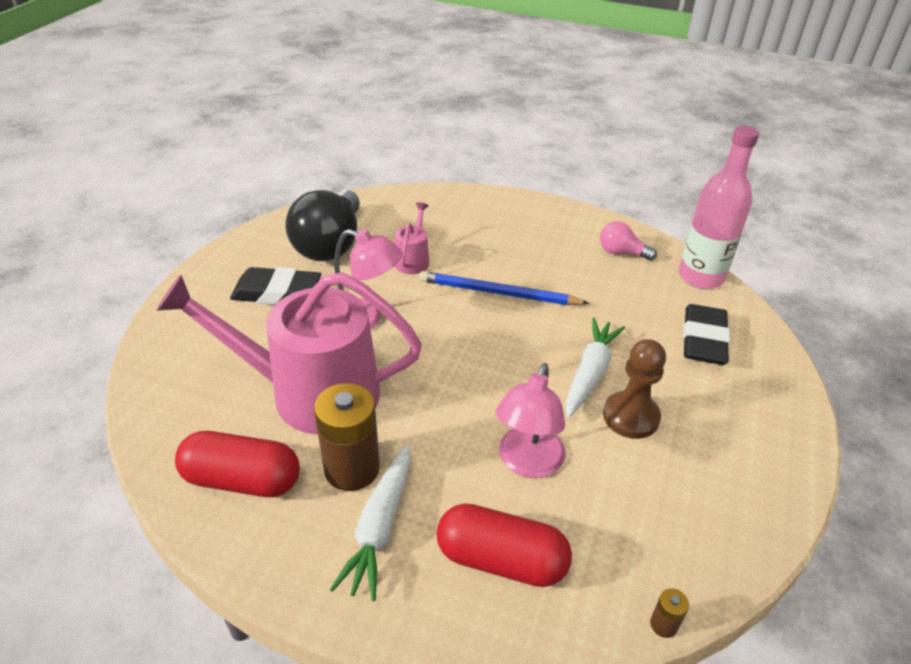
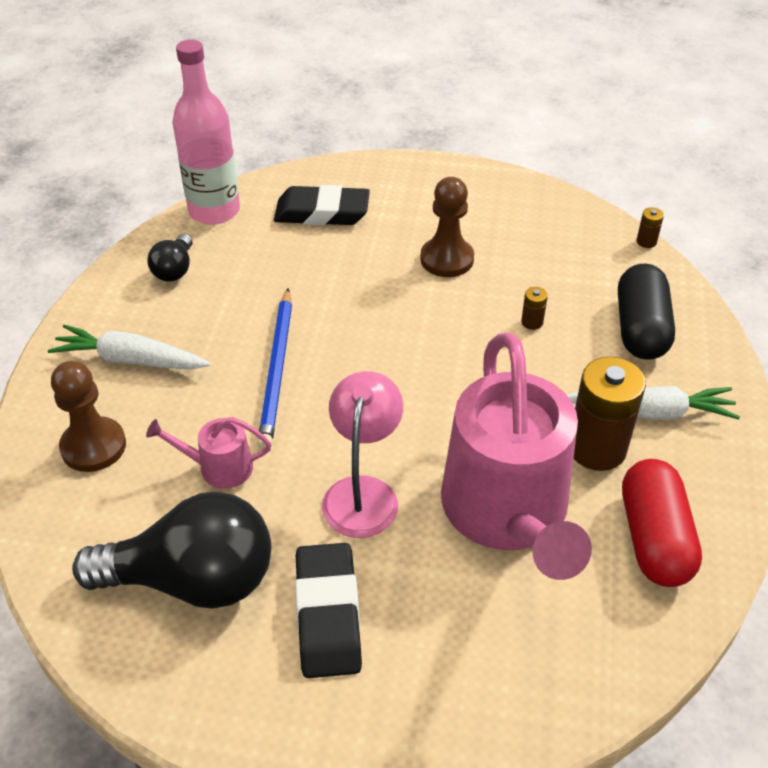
camera: 100 degrees left, 5 degrees up
(449, 214) = (93, 446): none -> brown pawn
(501, 560) = (640, 329): red capsule -> black capsule
(527, 463) = (532, 322): pink lamp -> brown battery
(590, 373) = (397, 287): white carrot -> white carrot (131, 360)
(621, 253) = (174, 270): pink light bulb -> black light bulb

